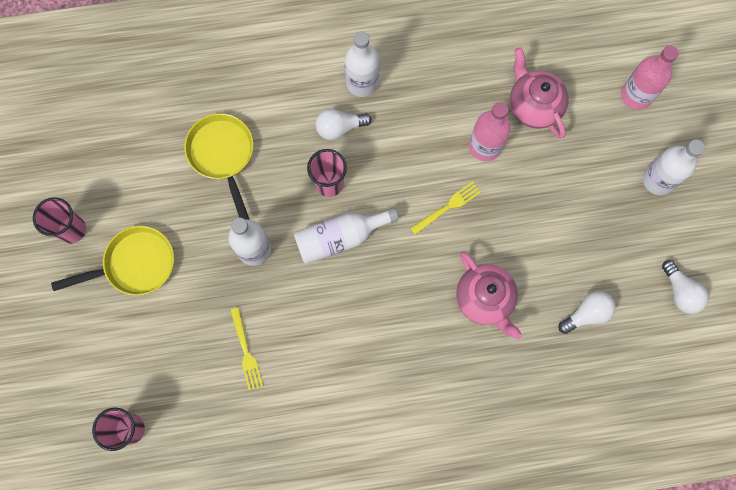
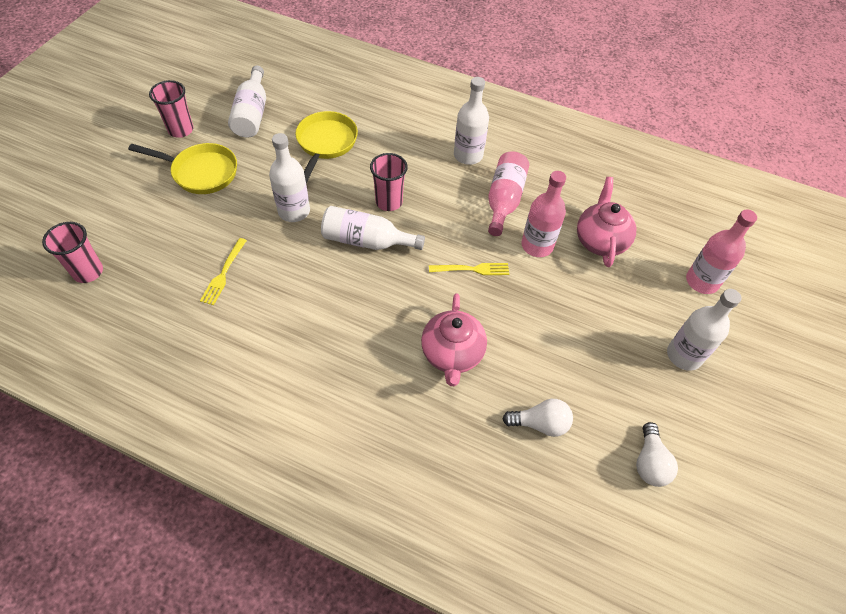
camera: 30 degrees right, 20 degrees down
(123, 165) = (252, 114): none -> white bottle
(339, 128) = (427, 173): white light bulb -> none
(427, 114) = (504, 200): none -> pink bottle

